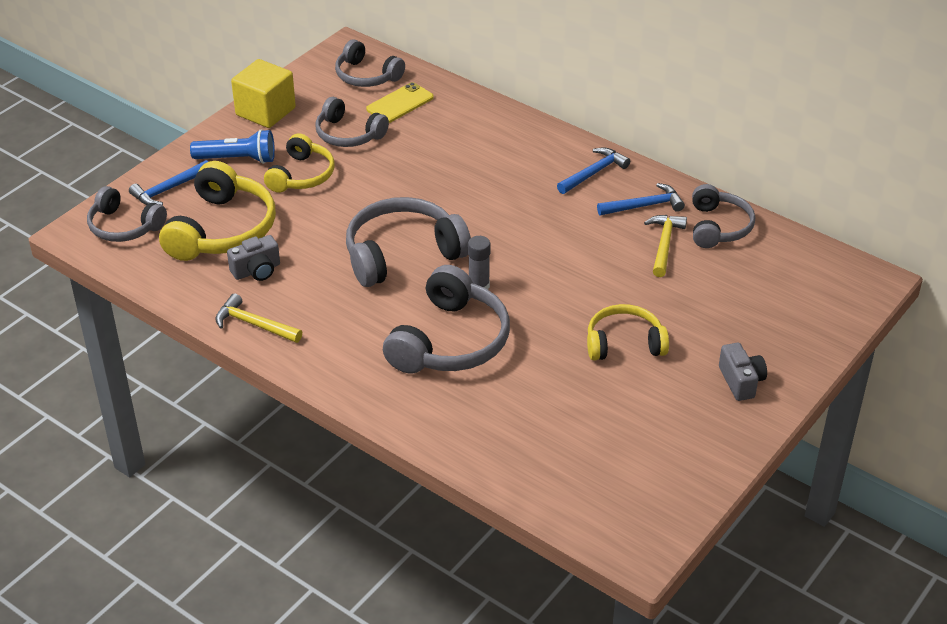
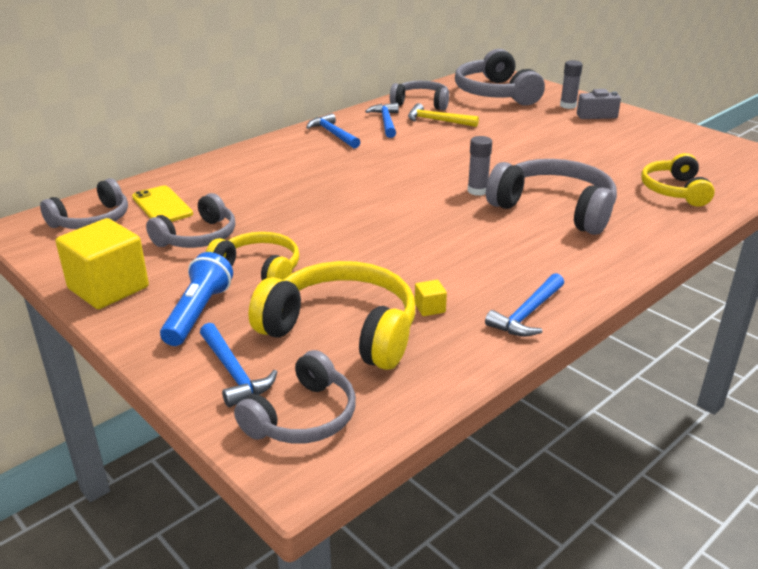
camera: 80 degrees left, 10 degrees down
(254, 324) = (527, 314): yellow hammer -> blue hammer
(256, 270) = (430, 308): grey camera -> yellow cube
(402, 254) = (422, 222): grey headphones -> grey headphones (495, 93)
(624, 343) = (556, 144): yellow headphones -> yellow headphones (674, 191)
(767, 356) = (568, 106): none -> grey glue stick

